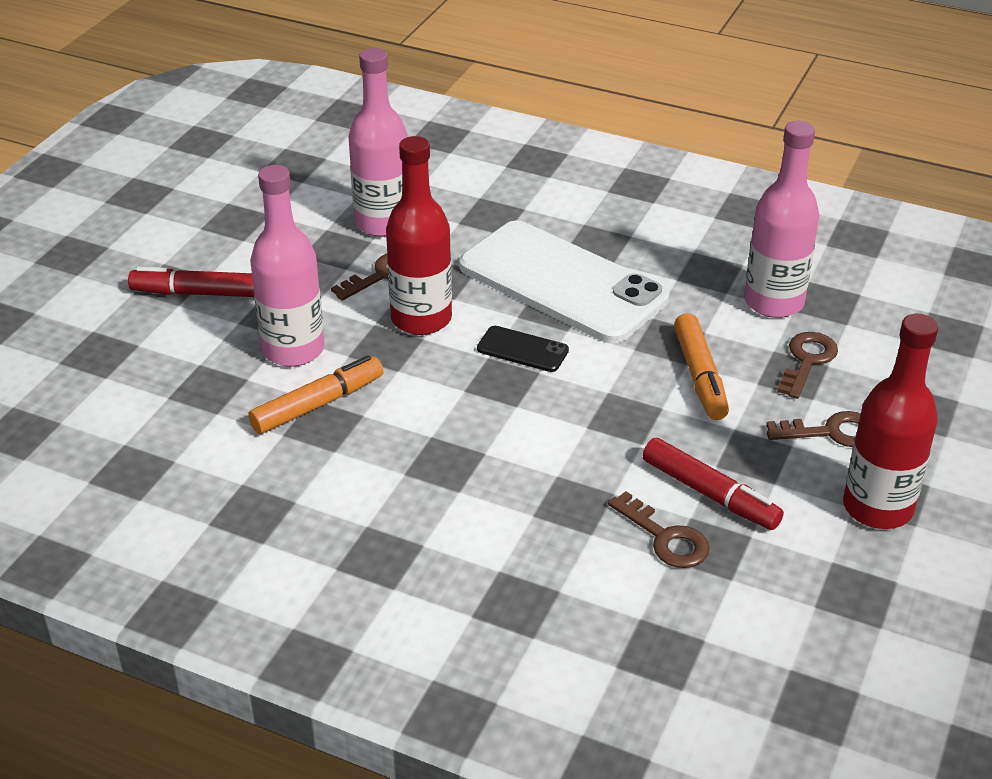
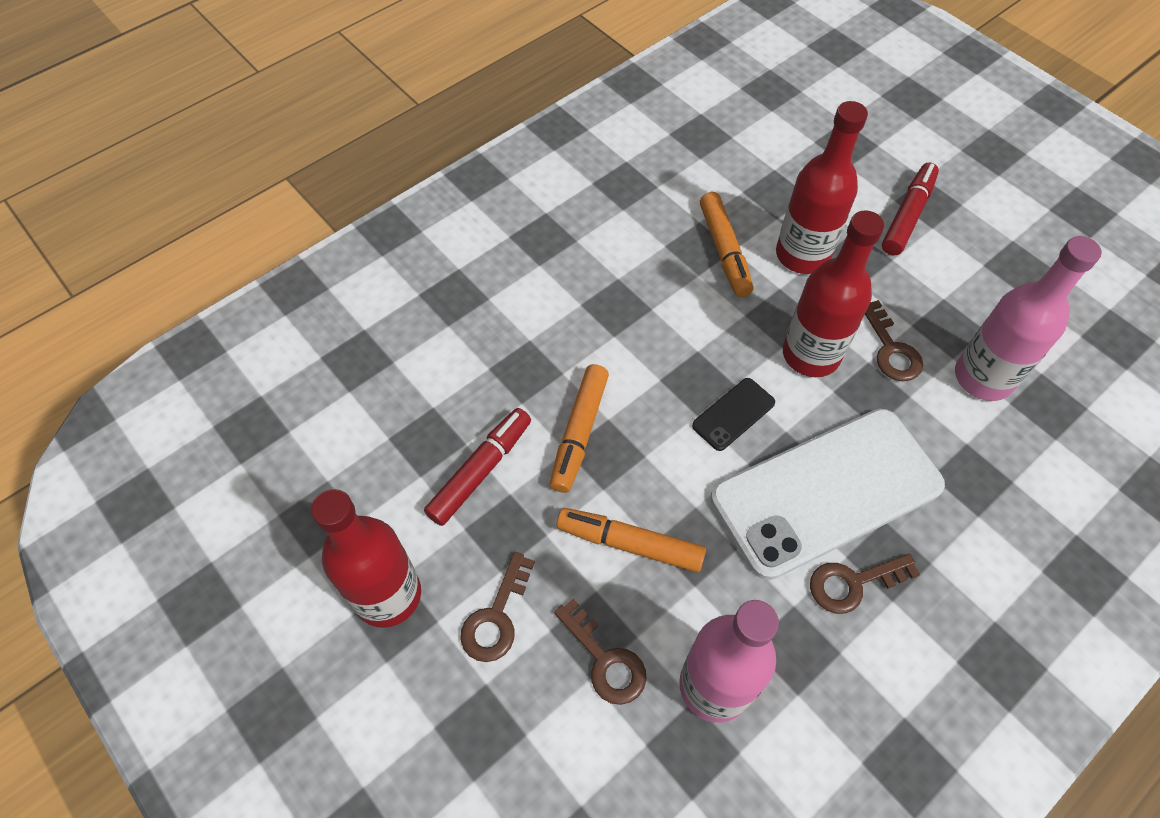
camera: 115 degrees right, 20 degrees up
(293, 350) = (802, 255): pink bottle -> red bottle
(617, 440) = (579, 433): none -> orange marker
(665, 538) = (454, 414): brown key -> brown key (853, 583)
(710, 494) = (480, 470): red marker -> red marker turned 150 degrees clockwise

